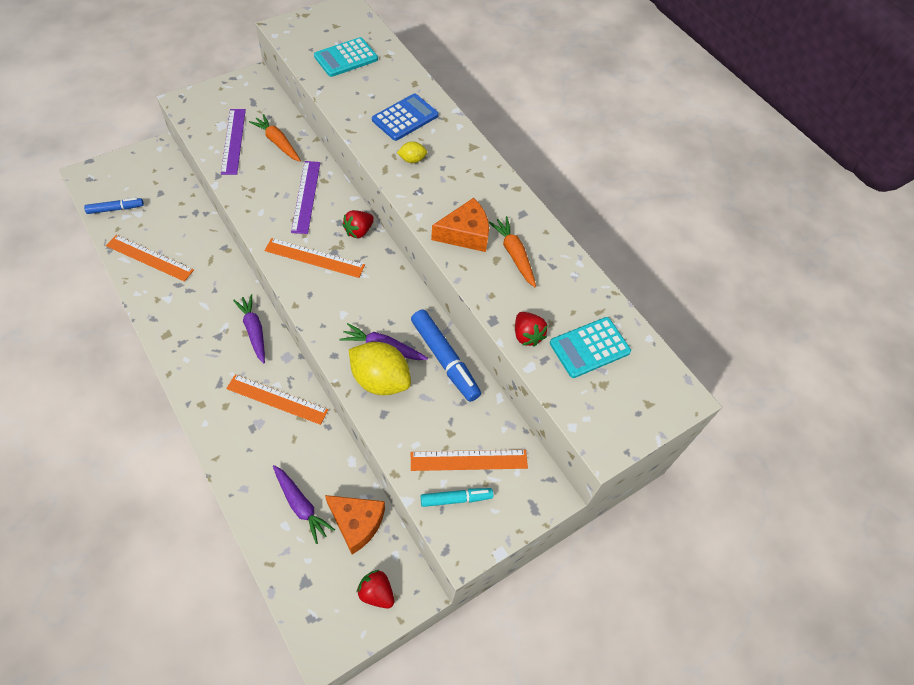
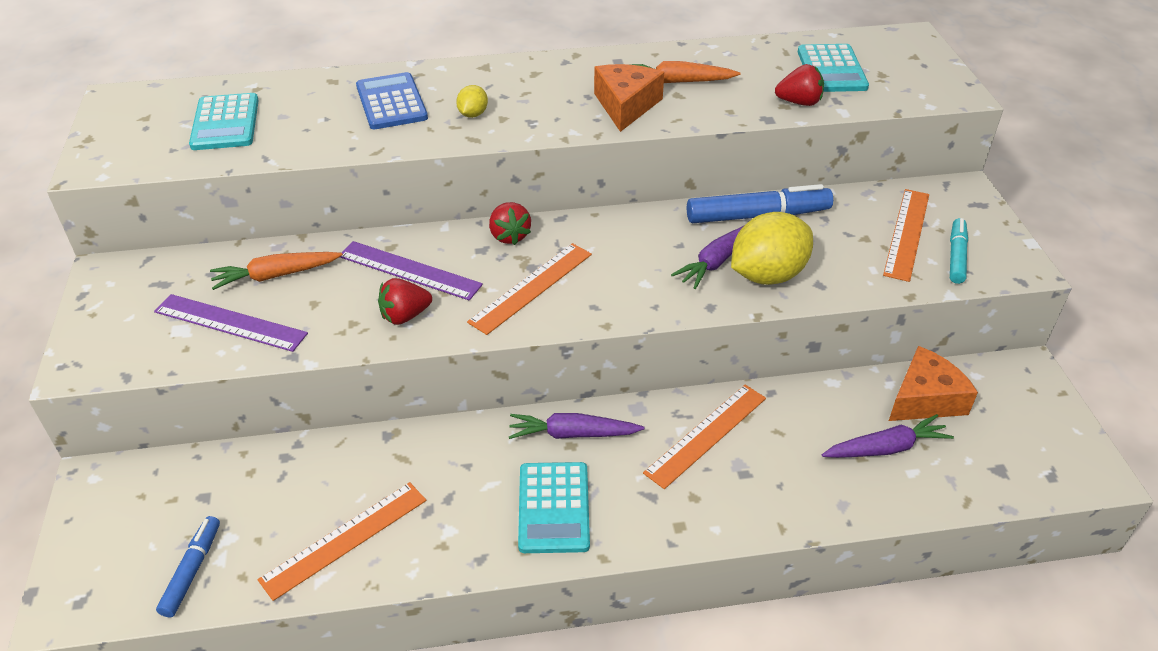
camera: 60 degrees left, 15 degrees down
(196, 339) = (553, 508): none -> turquoise calculator
(376, 593) = (1024, 405): red strawberry -> red strawberry (405, 316)

